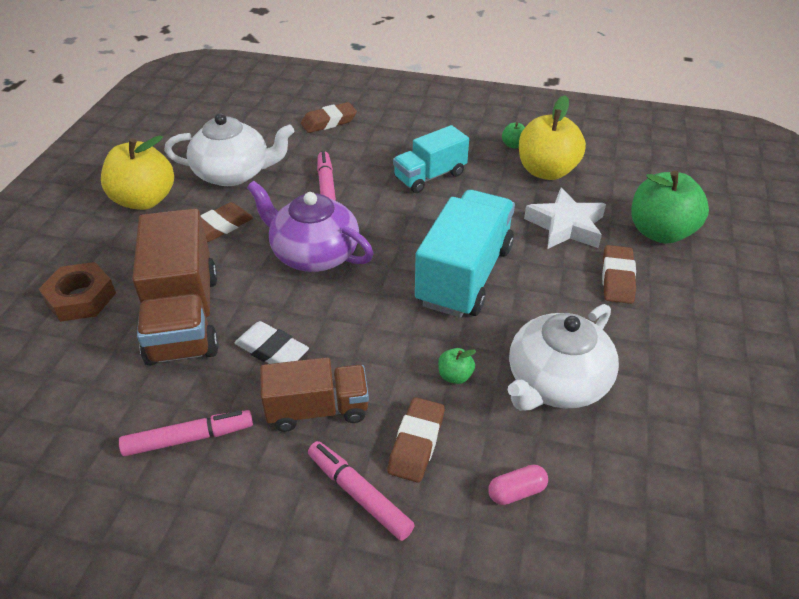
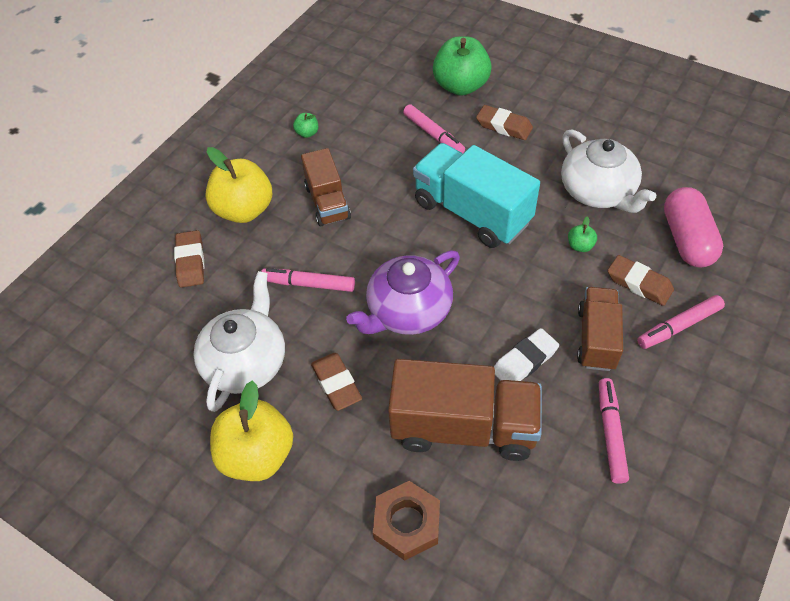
camera: 70 degrees left, 10 degrees up
(430, 176) = (327, 202): turquoise truck -> brown truck
(516, 491) = (686, 239): pink capsule -> pink capsule, size x2.12
(546, 171) = (356, 124): yellow apple -> yellow apple (244, 210)
(565, 226) = (433, 135): white star -> pink marker

